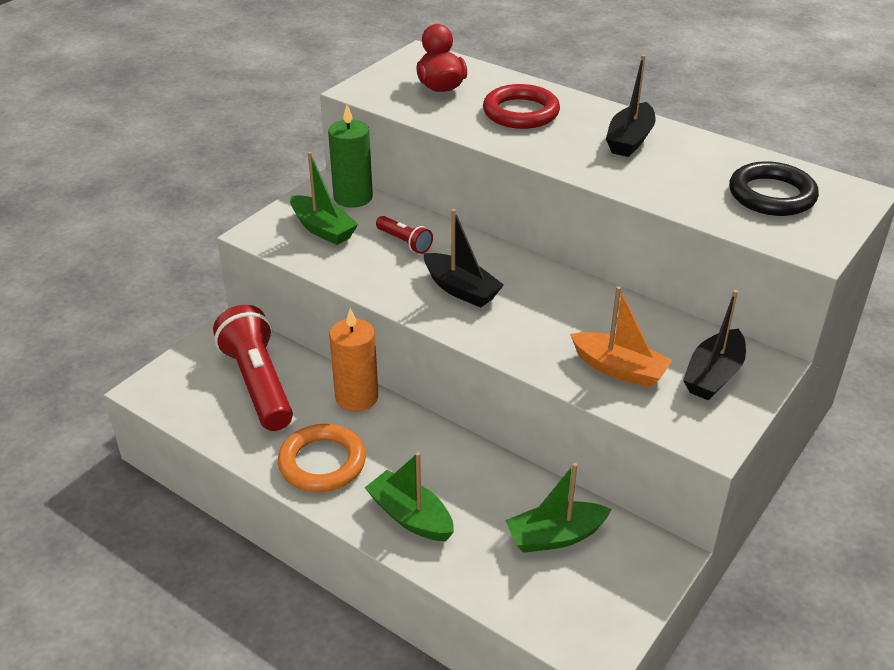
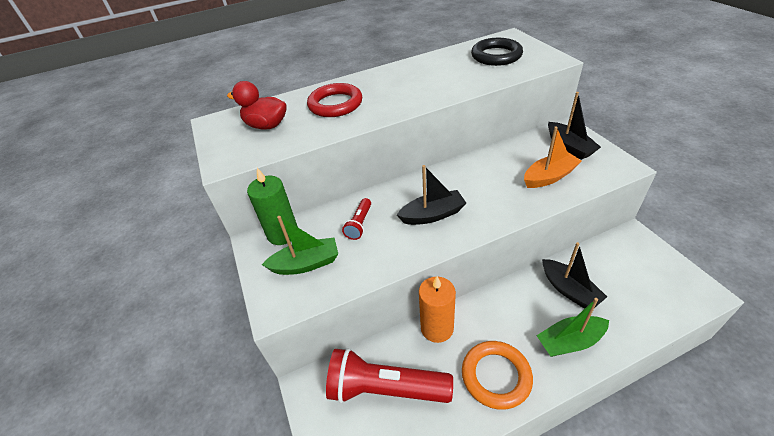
camera: 55 degrees left, 5 degrees up
(405, 242) = (359, 224): red flashlight -> red flashlight turned 120 degrees clockwise
(555, 536) = (608, 274): green boat -> none
(630, 140) = (405, 78): black boat -> black boat (569, 290)

